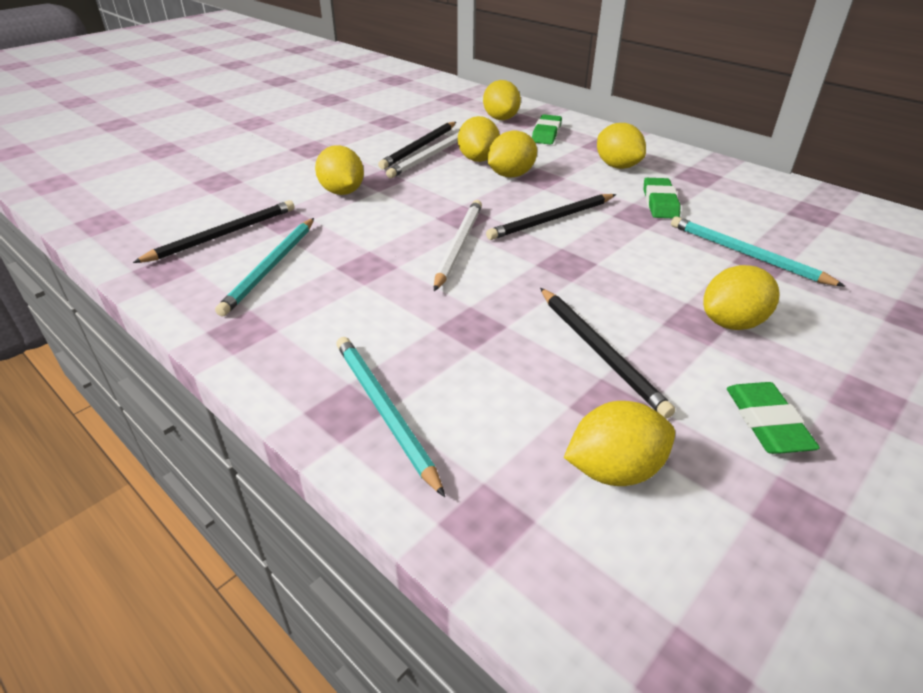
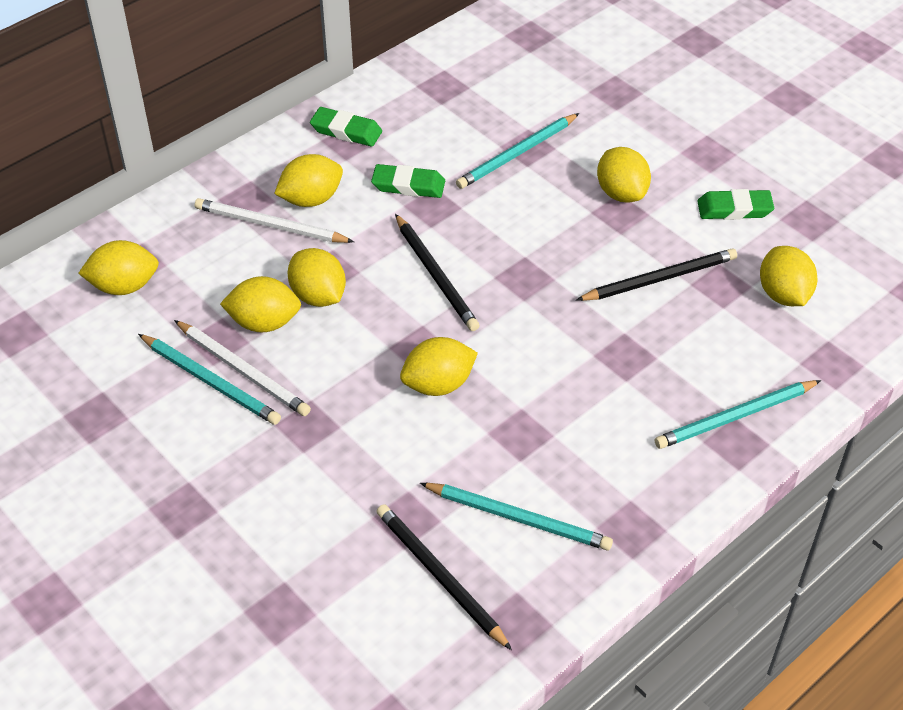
camera: 85 degrees left, 10 degrees up
(342, 192) = (339, 463): yellow lemon -> yellow lemon (438, 384)
(420, 147) = (210, 381): black pencil -> turquoise pencil
(458, 246) = (485, 356): white pencil -> white pencil (271, 225)
(546, 133) = (194, 246): green eraser -> green eraser (346, 131)

